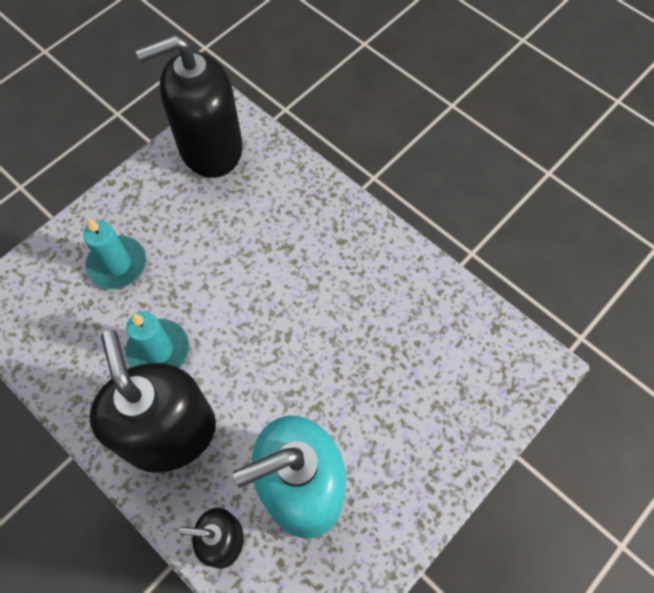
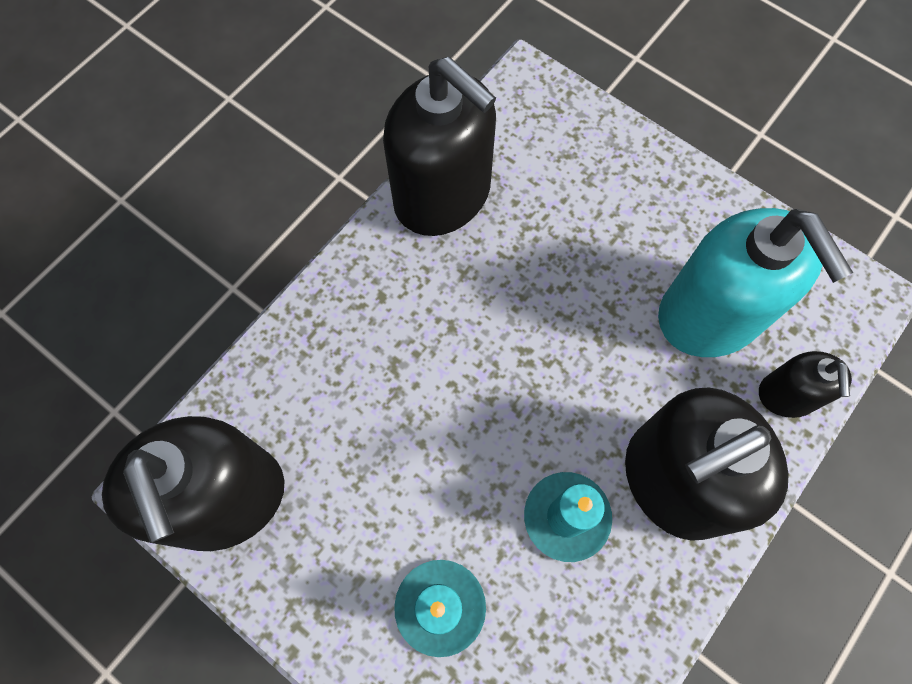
camera: 95 degrees left, 5 degrees up
(425, 289) = (443, 195): none -> black soap dispenser

